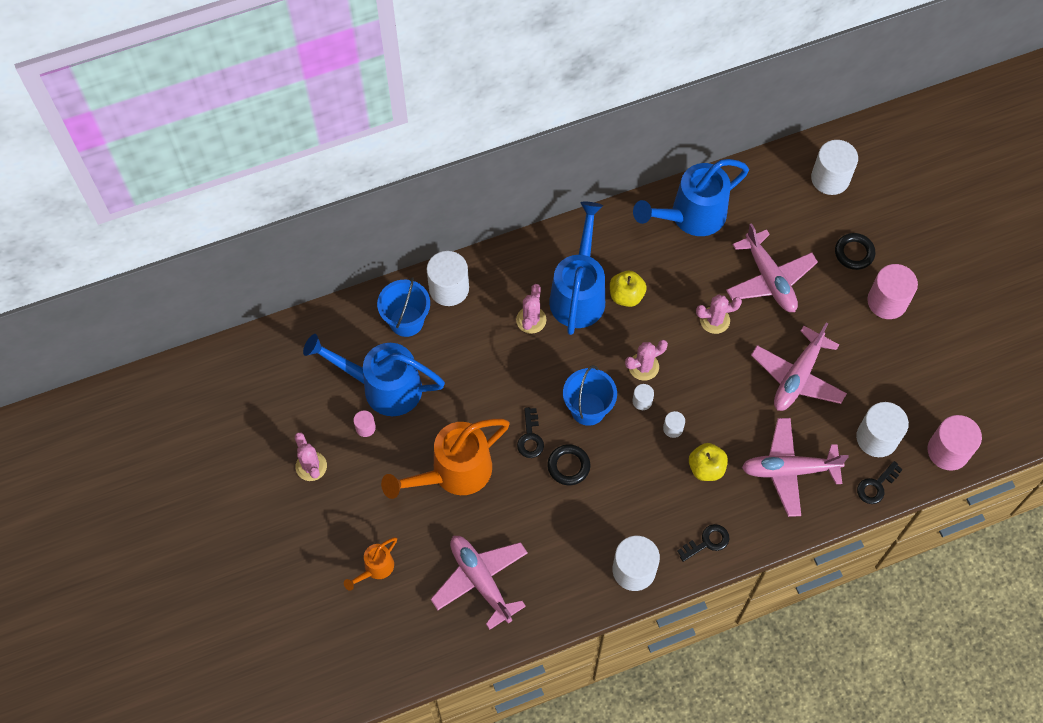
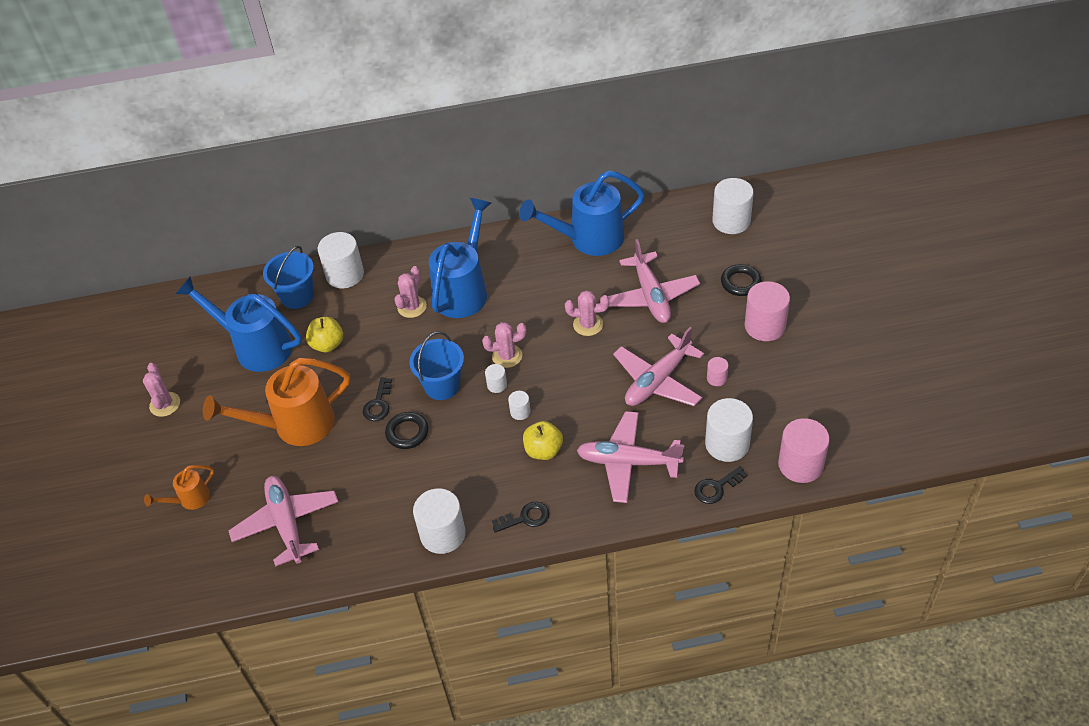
camera: 15 degrees right, 15 degrees down
(365, 427) = (227, 378): pink cylinder -> pink cylinder (716, 378)
(626, 296) = (508, 296): yellow apple -> yellow apple (327, 344)

